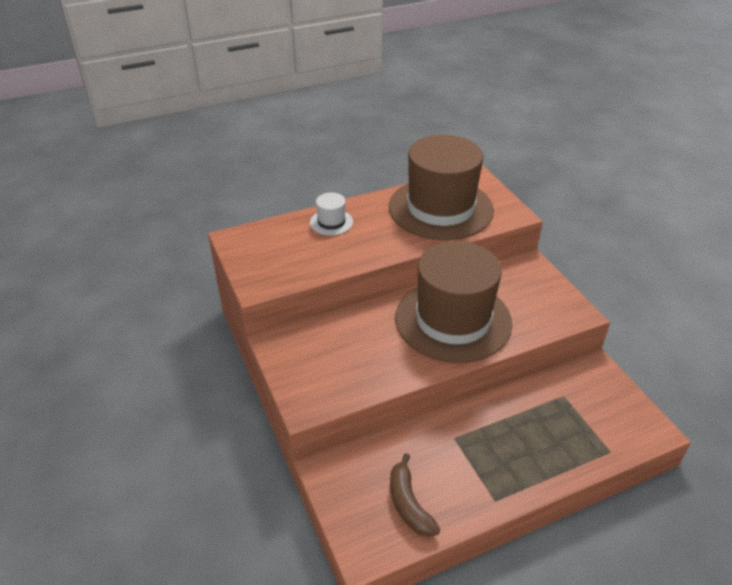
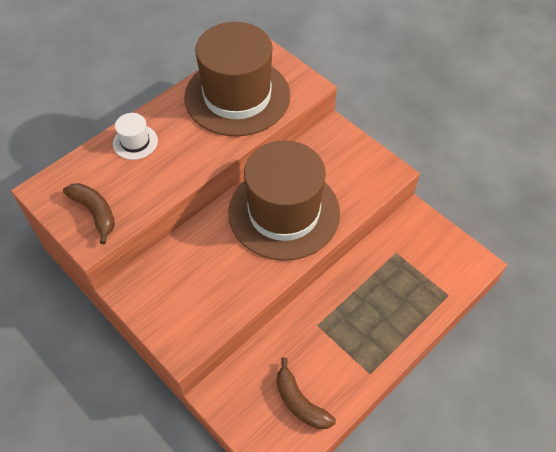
camera: 20 degrees left, 15 degrees up
(271, 266) = (95, 212): none -> brown banana

